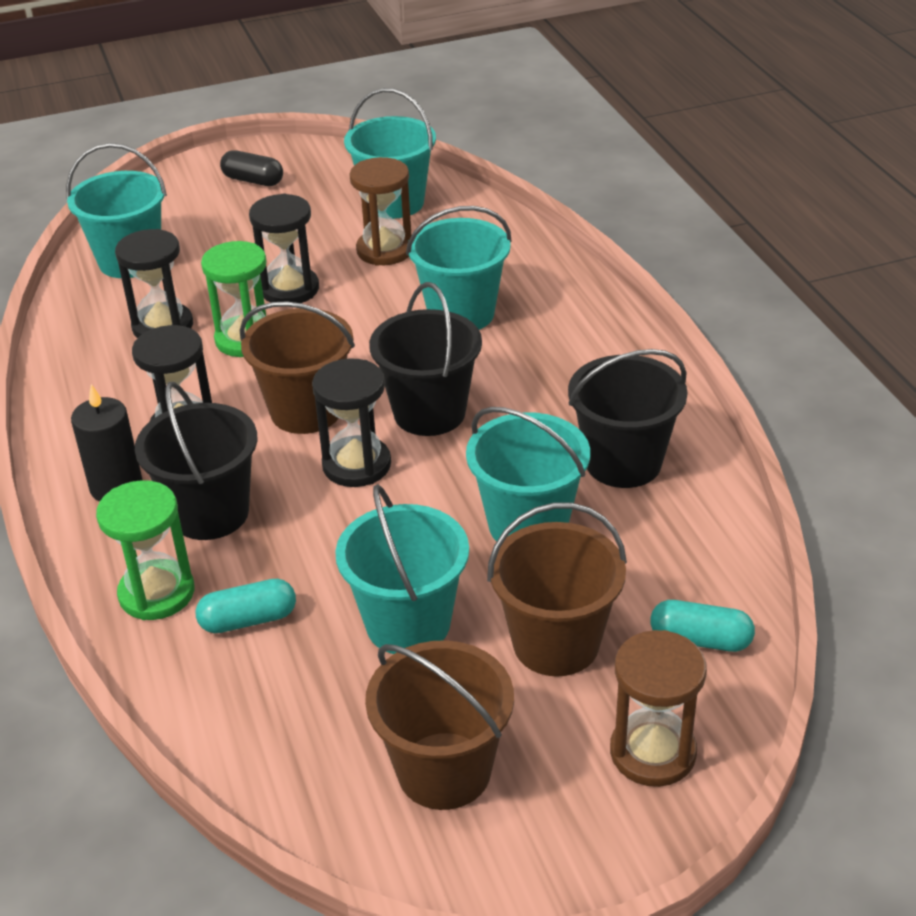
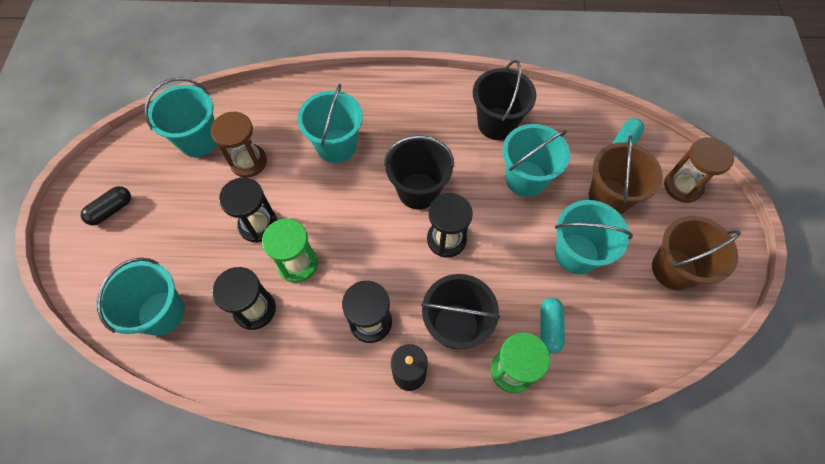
camera: 70 degrees left, 25 degrees up
(306, 411) = (386, 250): brown bucket -> none

